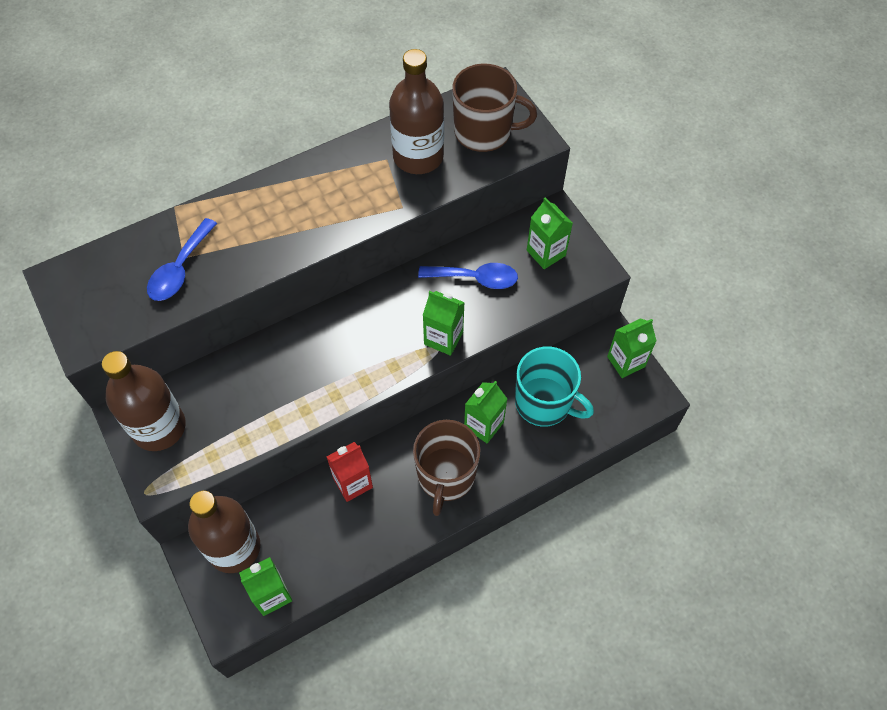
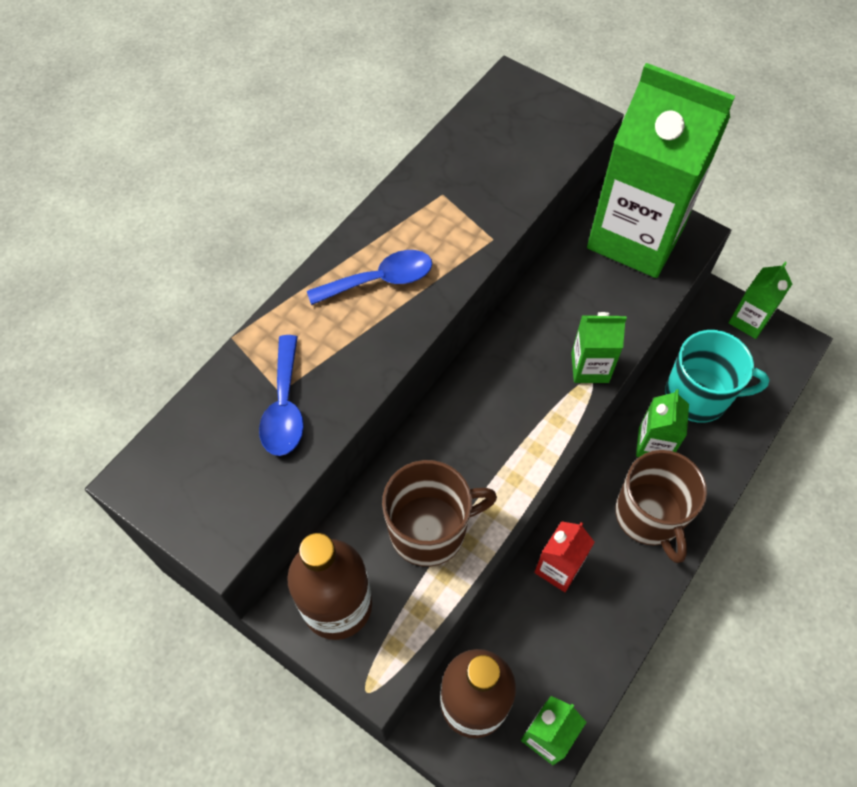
camera: 25 degrees left, 0 degrees up
(418, 156) = (475, 179): brown bottle -> none
(475, 278) = (582, 291): blue spoon -> blue spoon (380, 280)
(484, 132) = (527, 128): brown mug -> brown mug (430, 530)
(546, 253) = (635, 237): green carton -> green carton, size x2.33

